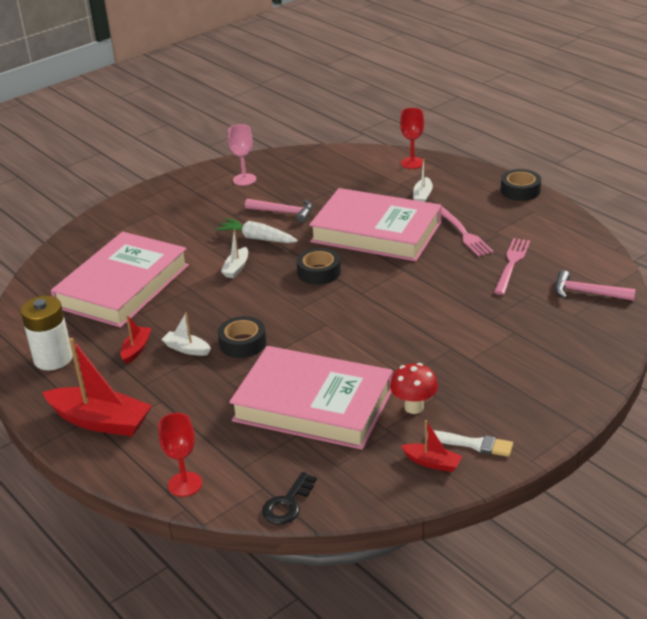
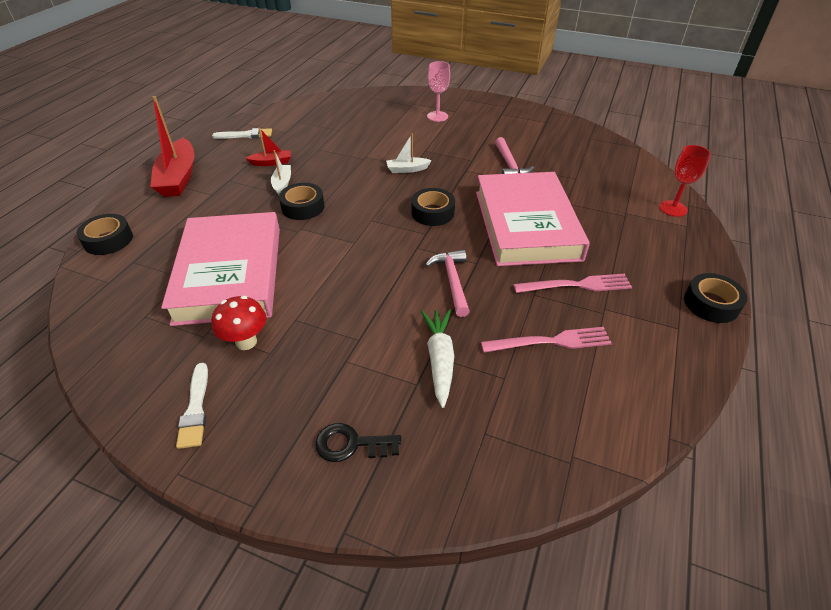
camera: 60 degrees right, 10 degrees up
(53, 358) = (246, 135): white battery -> white brush
(123, 286) = (348, 131): pink book -> none
(185, 484) = (108, 240): red goblet -> black tape
(244, 179) = (540, 131): pink goblet -> pink goblet (437, 116)
(257, 238) = (458, 165): white carrot -> white carrot (439, 360)
(287, 504) = (86, 303): black key -> black key (351, 444)
(422, 196) = (620, 234): white boat -> none
(432, 463) = (158, 384): red boat -> none
(464, 234) = (577, 285): pink fork -> pink fork turned 135 degrees counterclockwise
(587, 293) = (544, 435): pink hammer -> pink hammer (452, 281)

